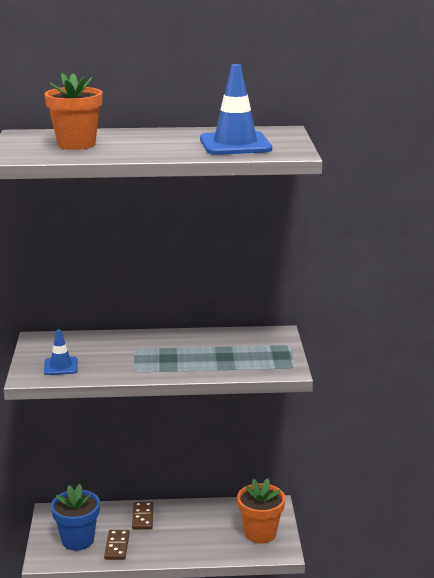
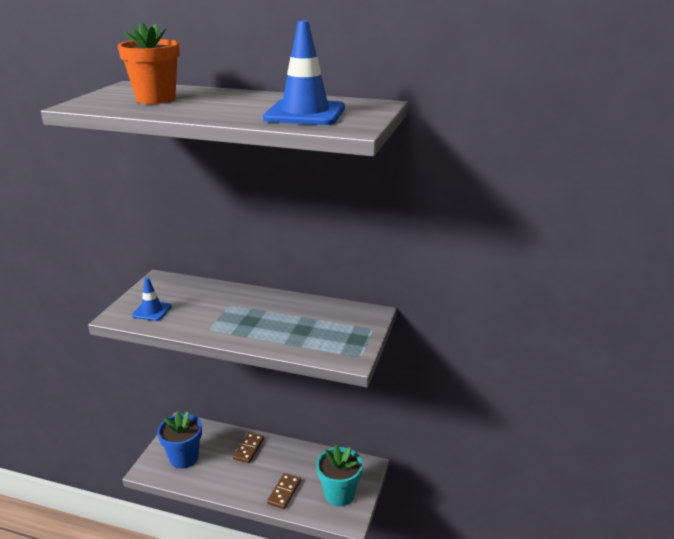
camera: 20 degrees right, 5 degrees up
(117, 546) = (211, 473): brown domino -> brown domino (284, 492)
(260, 533) = (339, 494): orange flower pot -> turquoise flower pot

